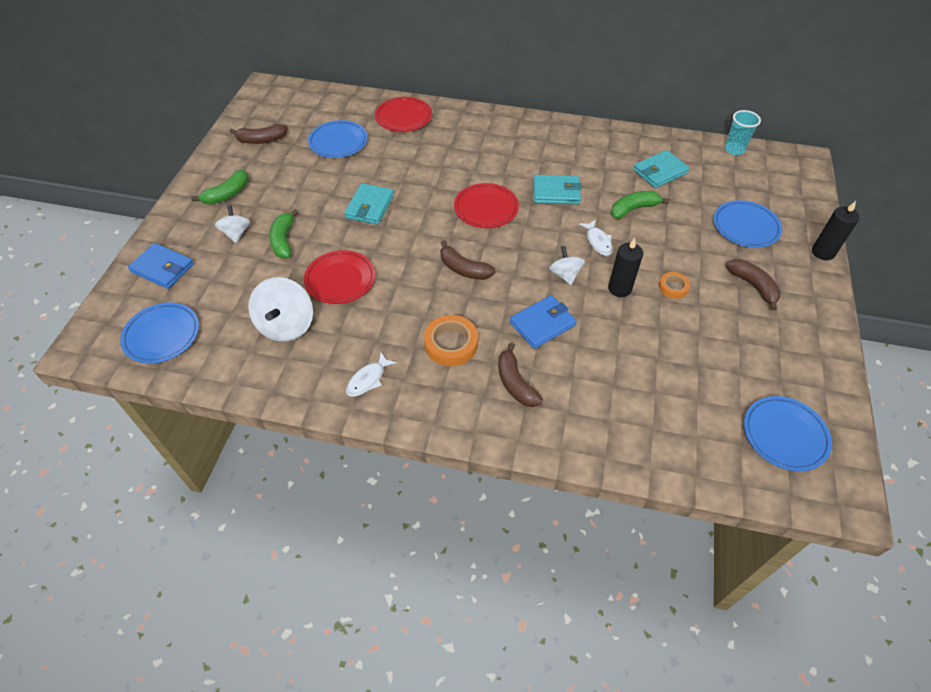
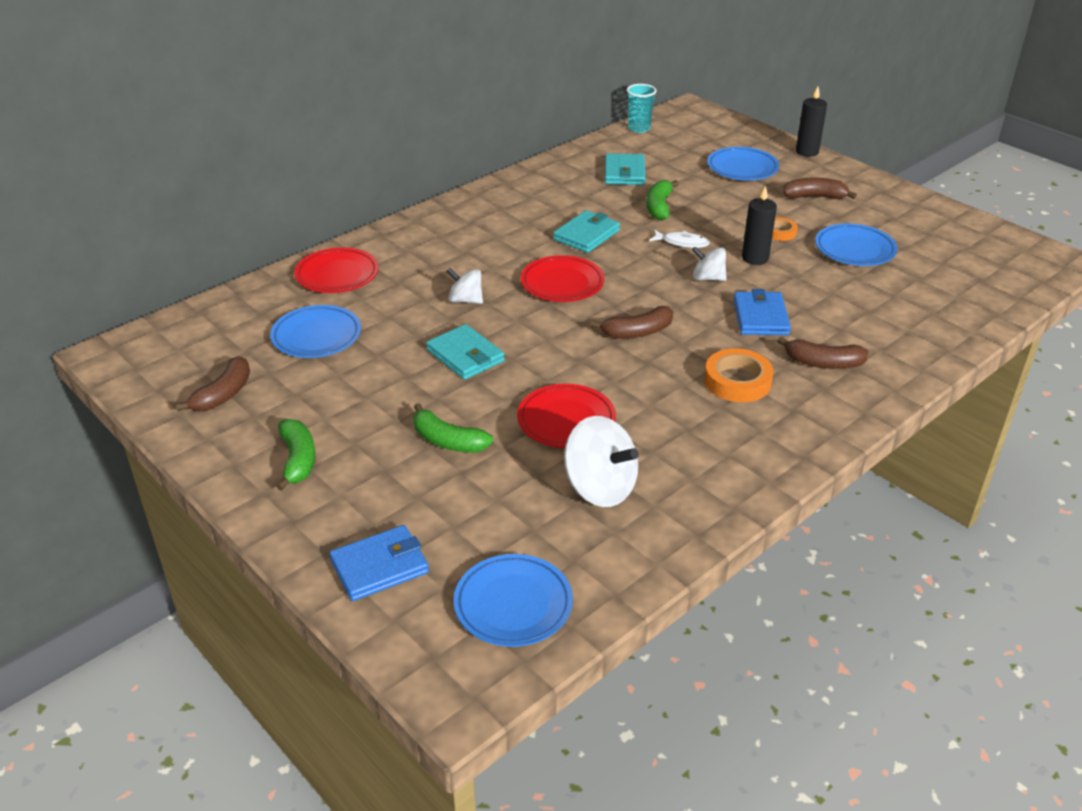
camera: 55 degrees left, 15 degrees down
(236, 233) = (388, 477): white spinning top -> white spinning top (465, 300)
(368, 379) = (739, 455): white fish -> none
(784, 435) = (984, 257): blue plate -> blue plate (854, 250)

